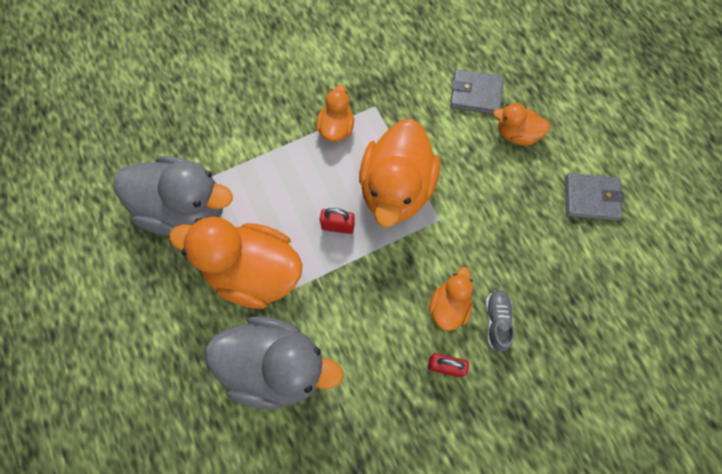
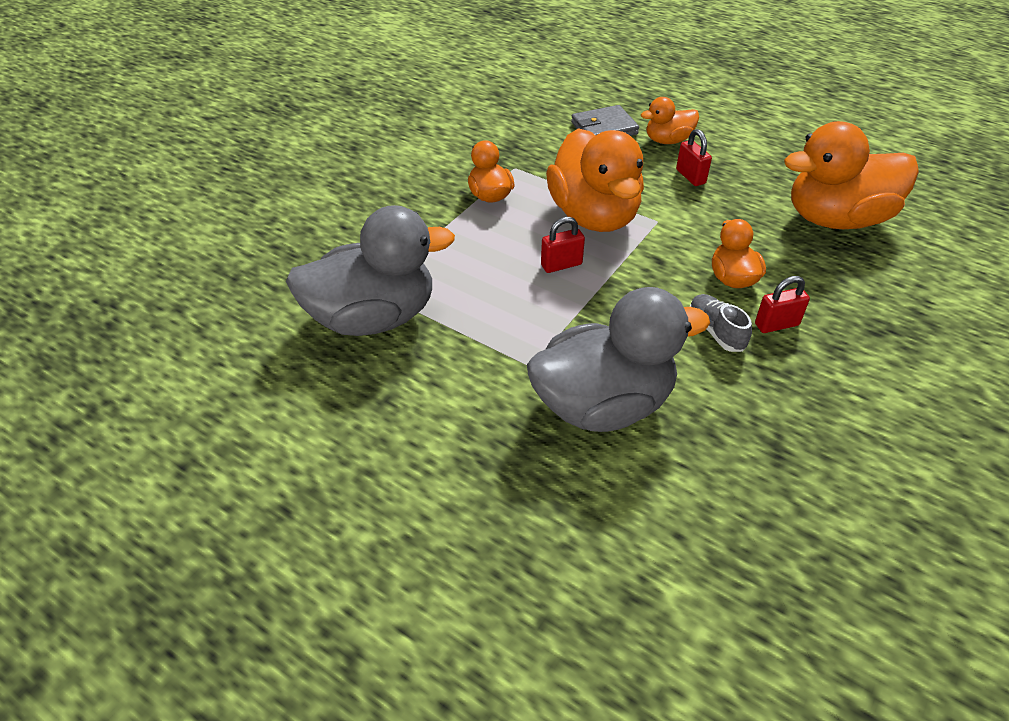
camera: 30 degrees left, 25 degrees down
(253, 272) = (502, 337): orange duck -> orange duck (836, 219)
(497, 321) = (787, 270): grey shoe -> grey shoe (716, 331)
(502, 184) = (690, 176): none -> red padlock
(591, 198) = (776, 157): grey wallet -> none

